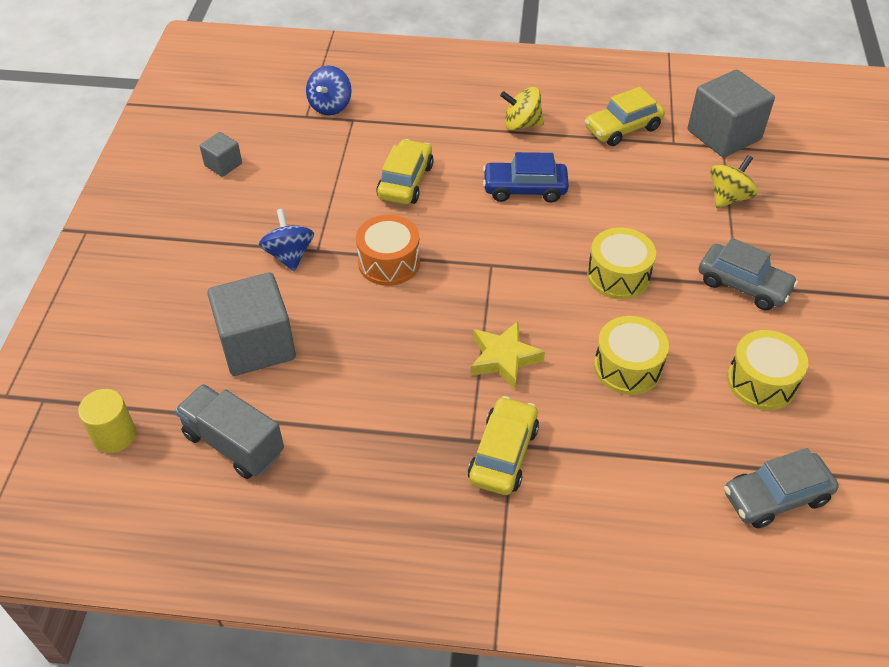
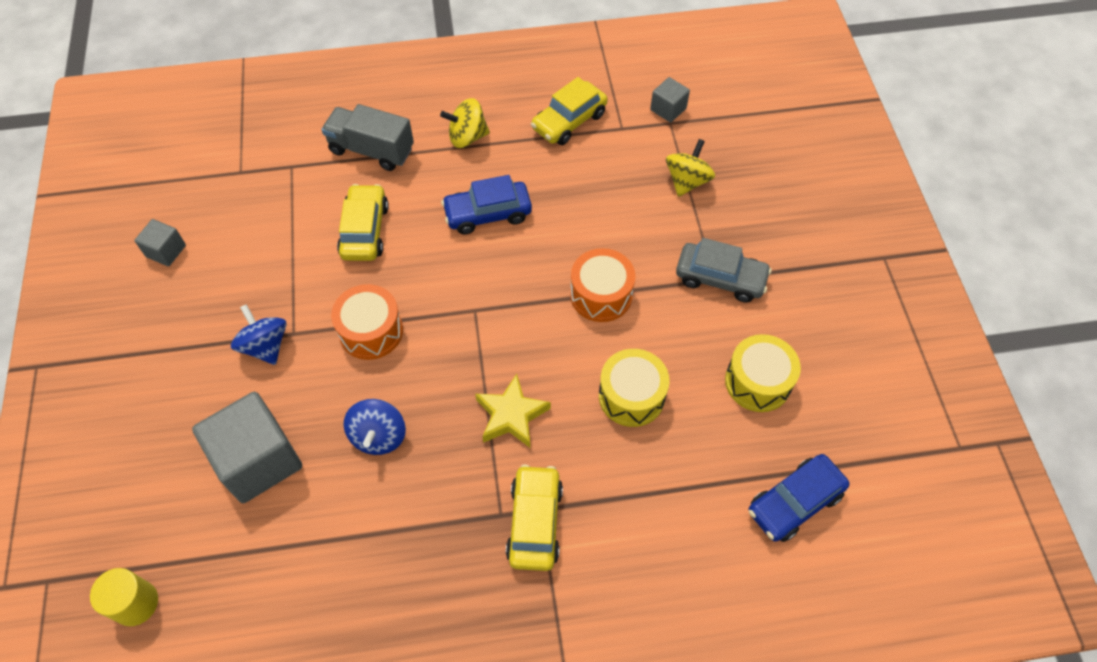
camera: 15 degrees left, 10 degrees up
(234, 444) = (264, 581): grey truck -> grey truck (371, 150)
(330, 106) = (263, 154): blue spinning top -> blue spinning top (378, 436)
(618, 276) = (601, 295): yellow drum -> orange drum
(723, 135) = (668, 109): grey cube -> grey cube, size x0.50
(775, 497) = (794, 502): grey car -> blue car

